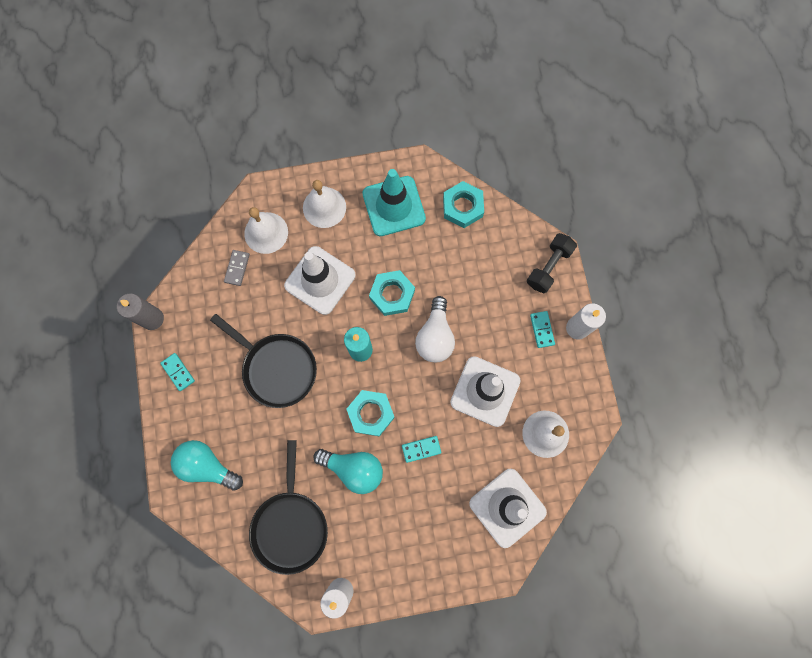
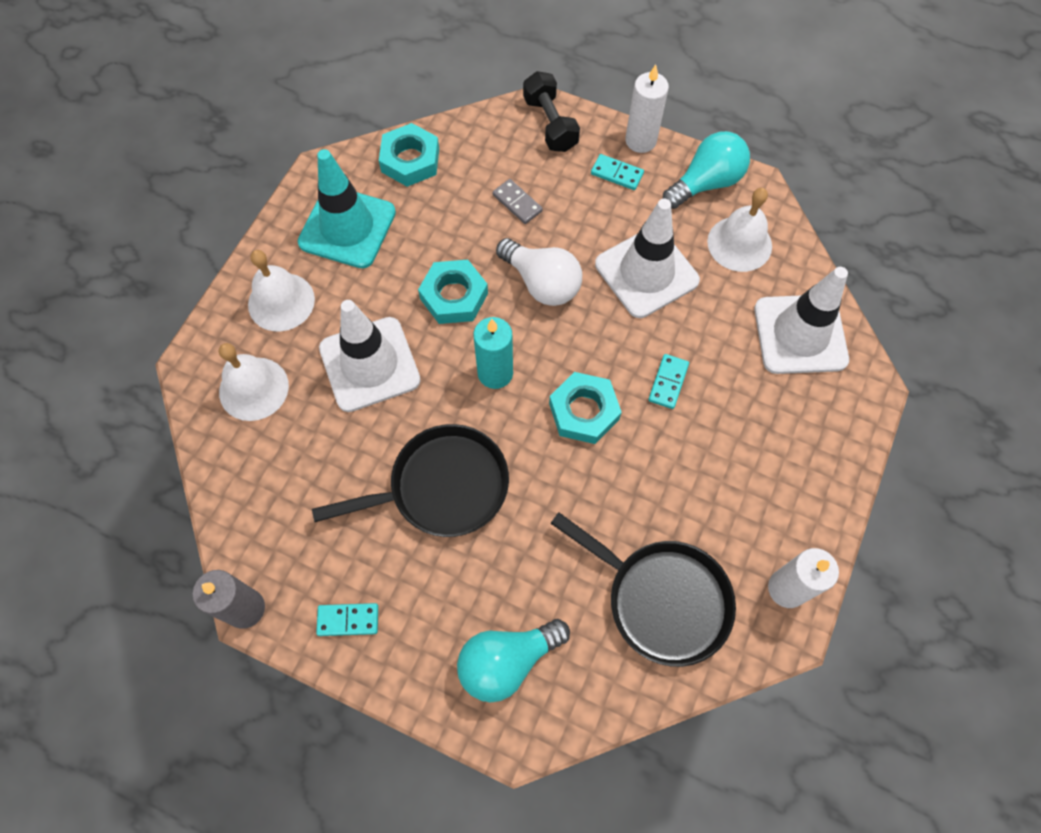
camera: 55 degrees left, 10 degrees down
(237, 268) = (270, 453): grey domino -> grey domino (517, 203)
(354, 469) = (640, 475): turquoise light bulb -> turquoise light bulb (706, 183)

